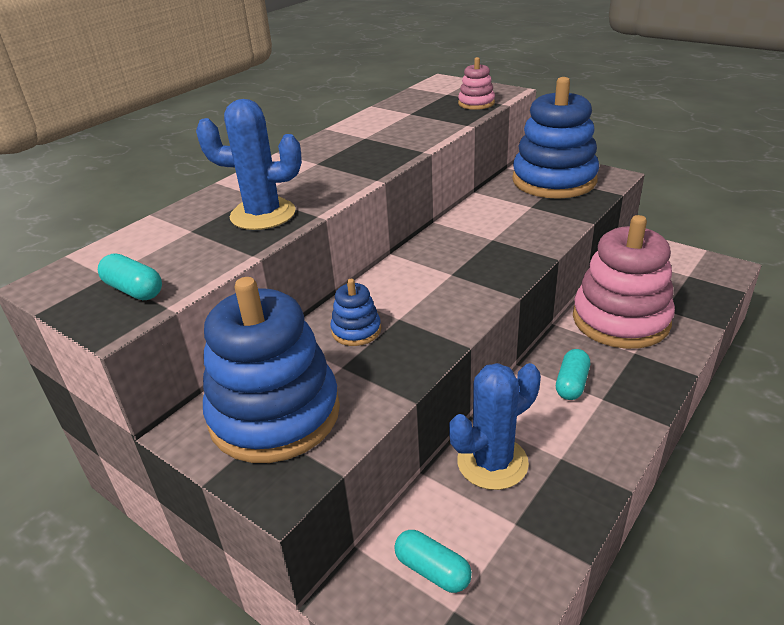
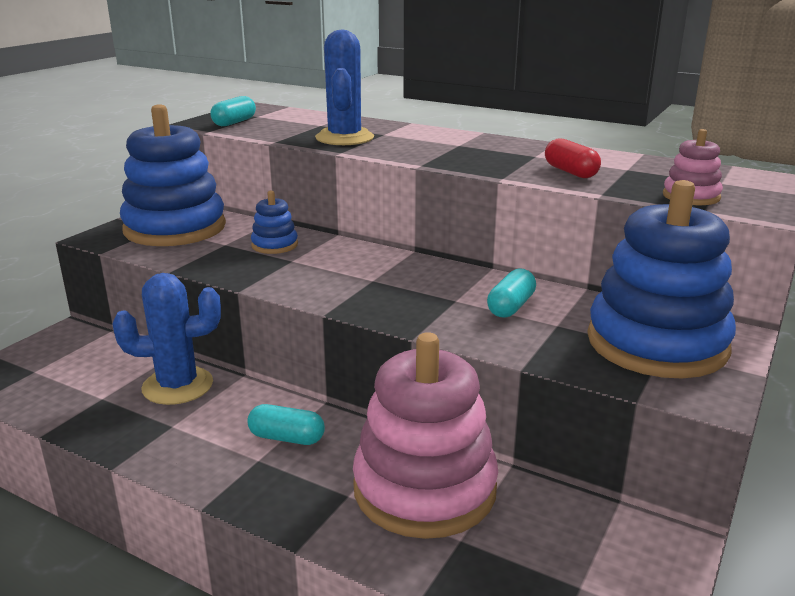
camera: 80 degrees right, 10 degrees down
(414, 129) = (570, 172): none -> red capsule
(432, 570) = (74, 361): turquoise capsule -> turquoise capsule (511, 306)
(492, 462) = (177, 386): blue cactus -> blue cactus turned 60 degrees counterclockwise

